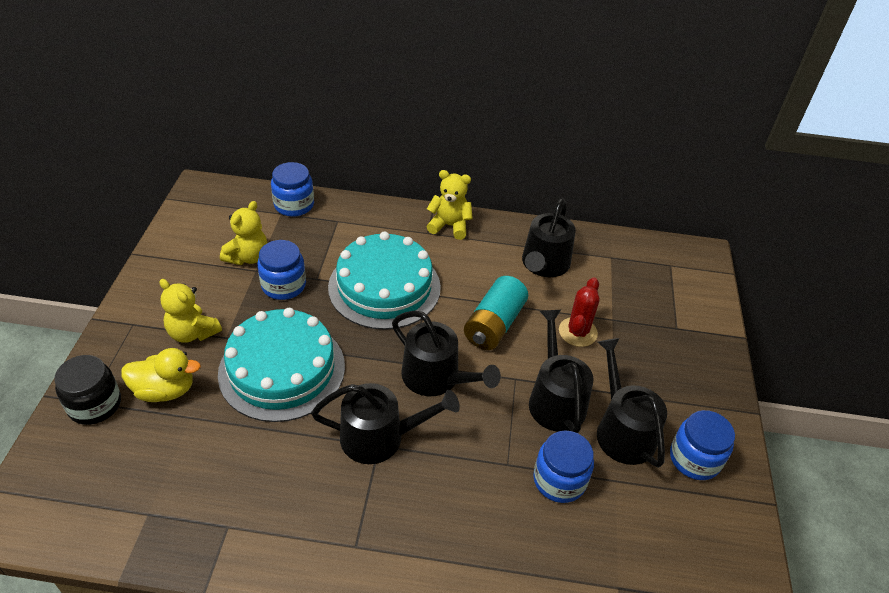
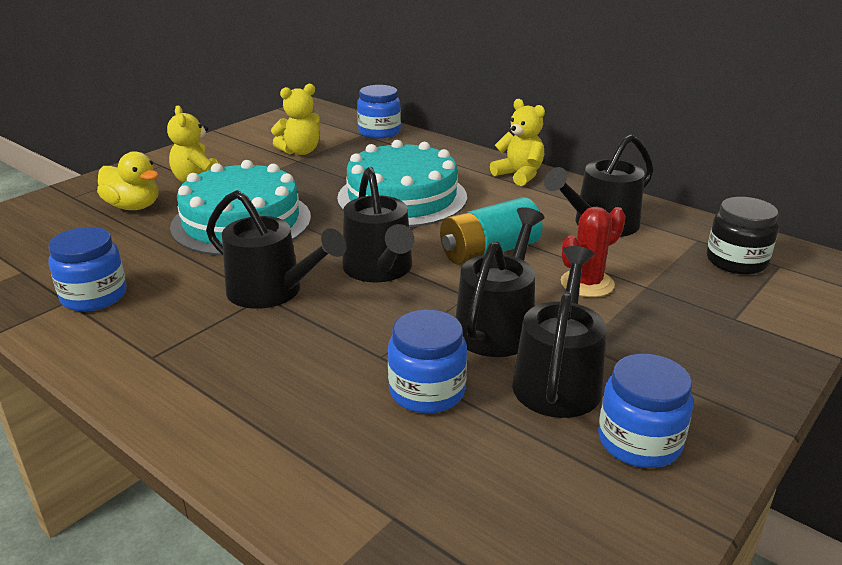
camera: 35 degrees right, 15 degrees down
(95, 405) = (74, 199): black jar -> black jar (736, 261)
(283, 285) = (309, 174): blue jar -> blue jar (94, 296)

